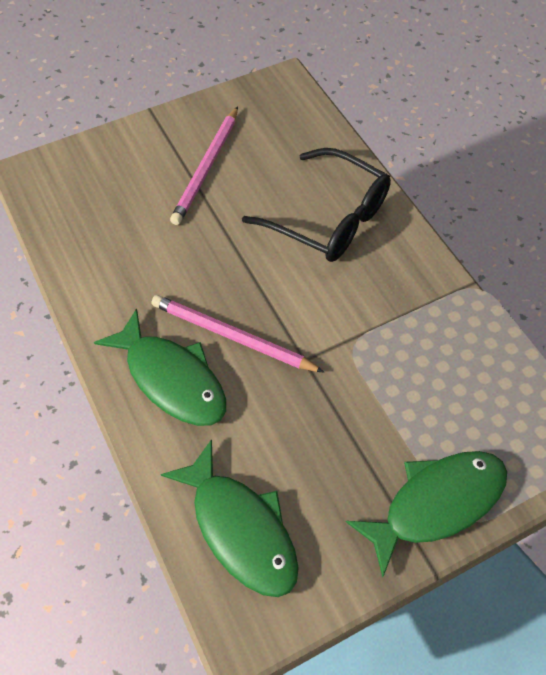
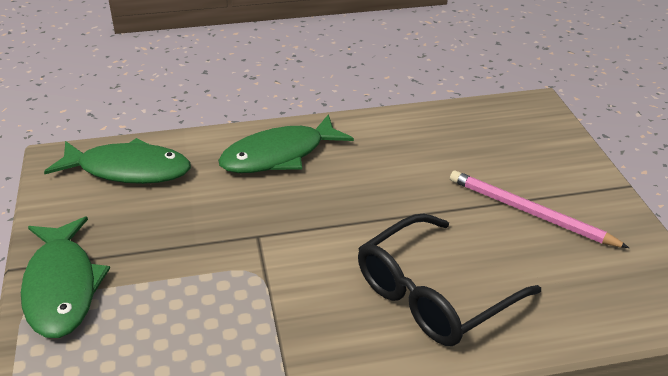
camera: 105 degrees right, 20 degrees down
(233, 336) = (304, 195): pink pencil -> none
(240, 528) = (128, 170): green fish -> green fish turned 150 degrees counterclockwise

